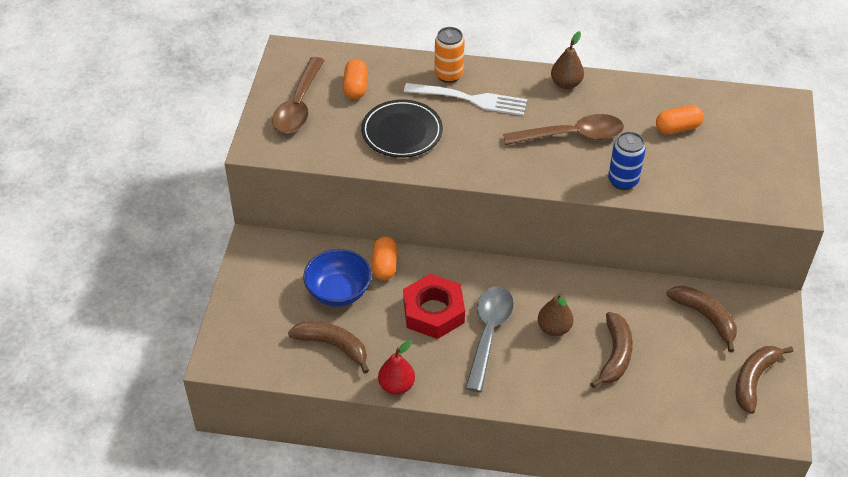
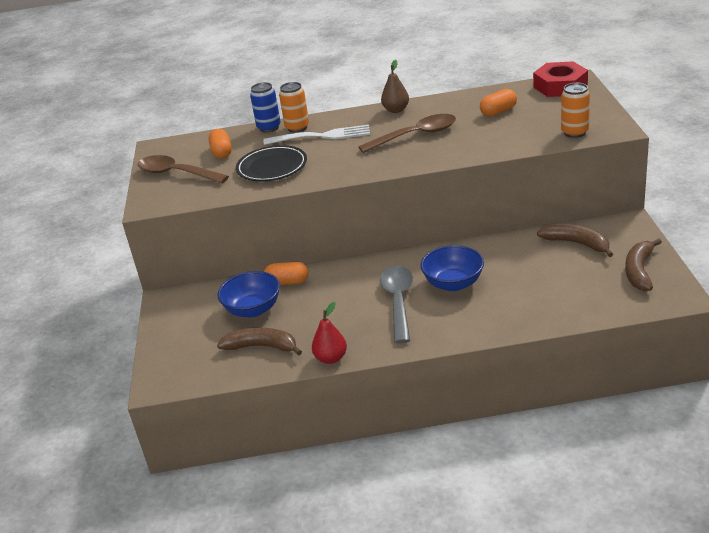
camera: 10 degrees left, 15 degrees down
(298, 105) = (176, 173): brown spoon -> brown spoon turned 120 degrees clockwise
(384, 265) = (287, 282): orange capsule -> orange capsule turned 75 degrees counterclockwise
(433, 312) = (343, 300): red nut -> red nut (560, 86)
(554, 328) = (453, 283): brown pear -> blue bowl
(615, 355) = (514, 286): brown banana -> none
(623, 181) = (471, 150): blue can -> blue can (269, 128)
(746, 194) = (574, 132): none -> orange can

